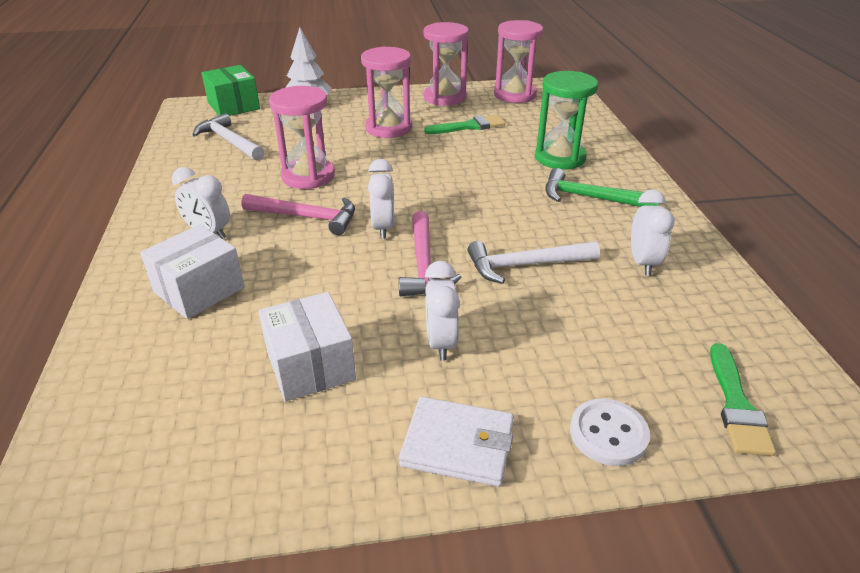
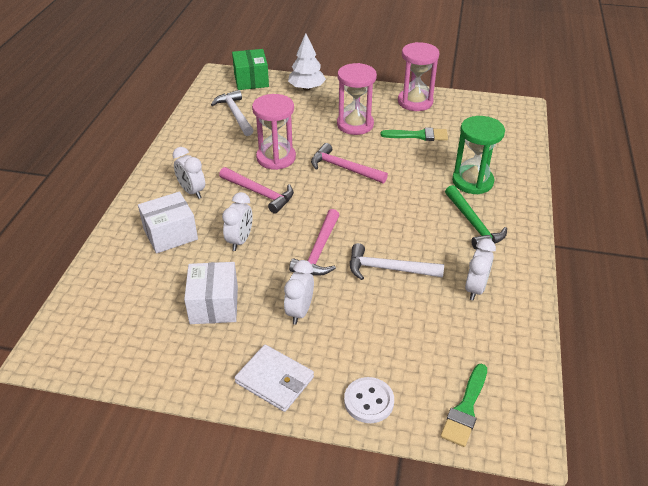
camera: 20 degrees right, 5 degrees up
(383, 228) = (306, 214): white clock -> white clock (240, 241)
(401, 171) = (344, 168): none -> pink hammer
(515, 95) = (474, 110): pink hourglass -> none
(591, 198) = (473, 224): green hammer -> green hammer turned 150 degrees counterclockwise

